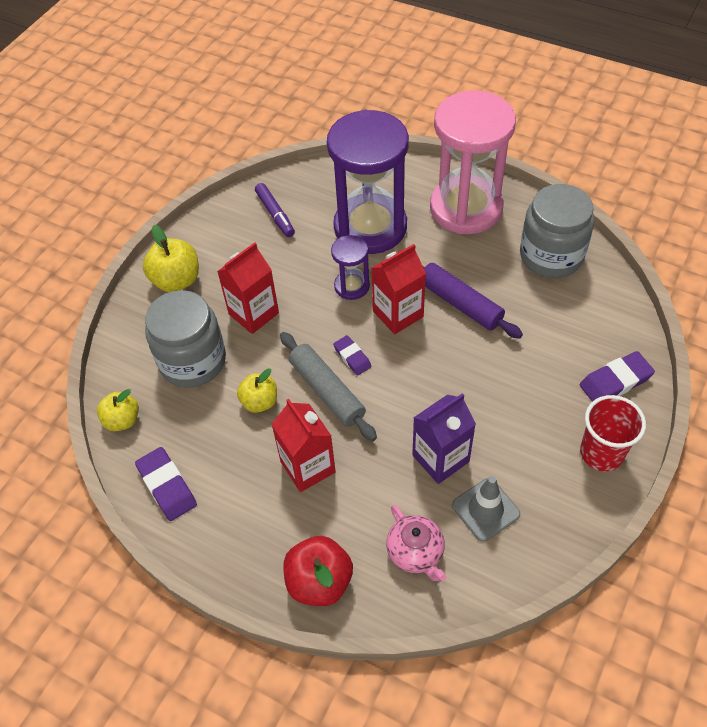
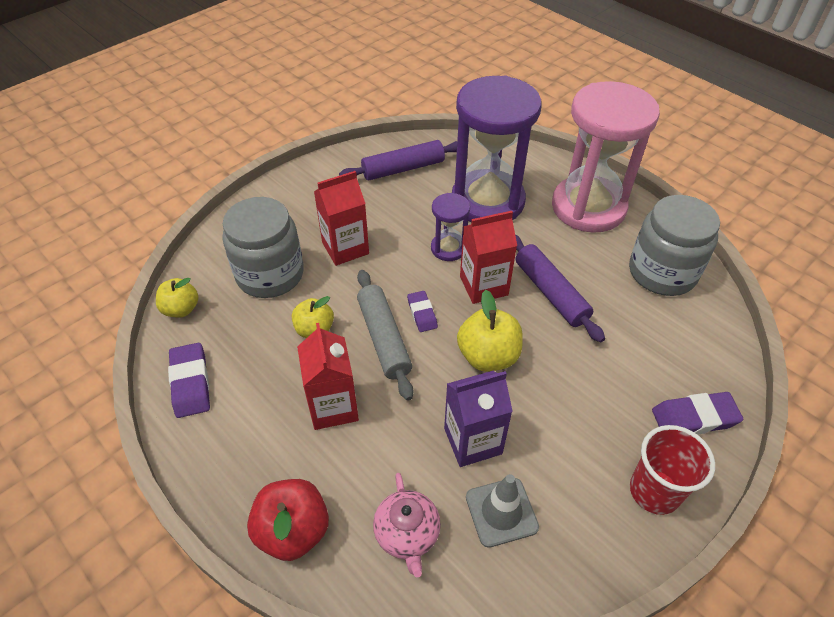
camera: 15 degrees right, 5 degrees down
(176, 280) = (289, 201): yellow apple -> yellow apple (488, 356)
(275, 214) = (403, 168): purple marker -> purple rolling pin

